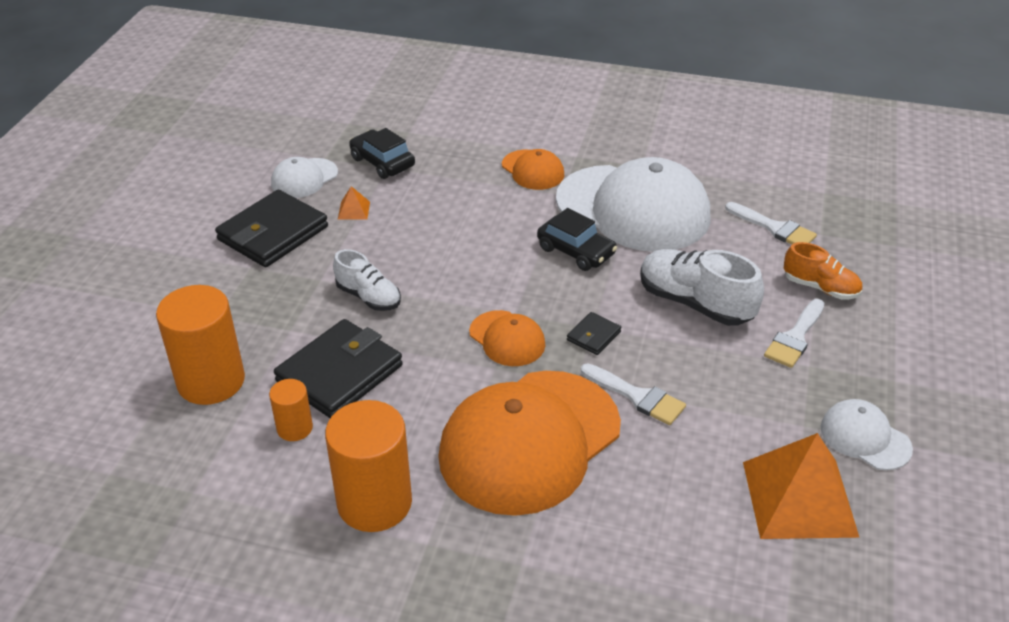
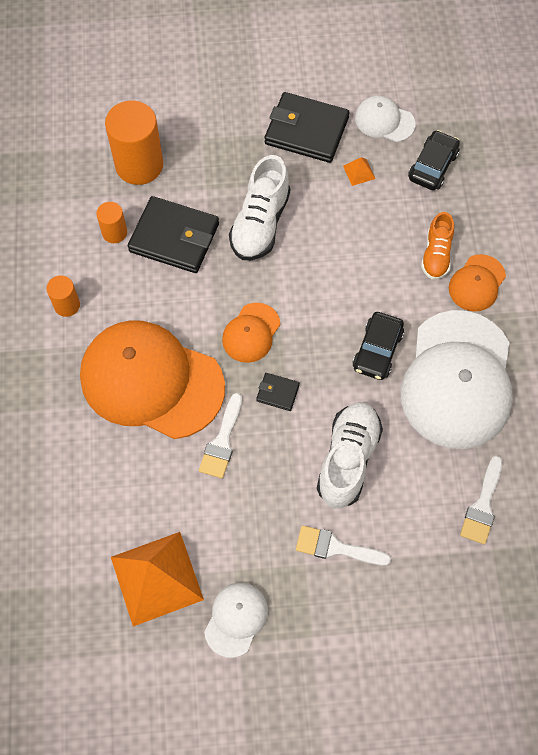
camera: 70 degrees right, 25 degrees up
(368, 297) = (260, 223): white shoe -> white shoe, size x1.59
(374, 502) = (67, 305): orange cylinder -> orange cylinder, size x0.51
(820, 288) = (411, 559): orange shoe -> orange shoe (436, 255)

